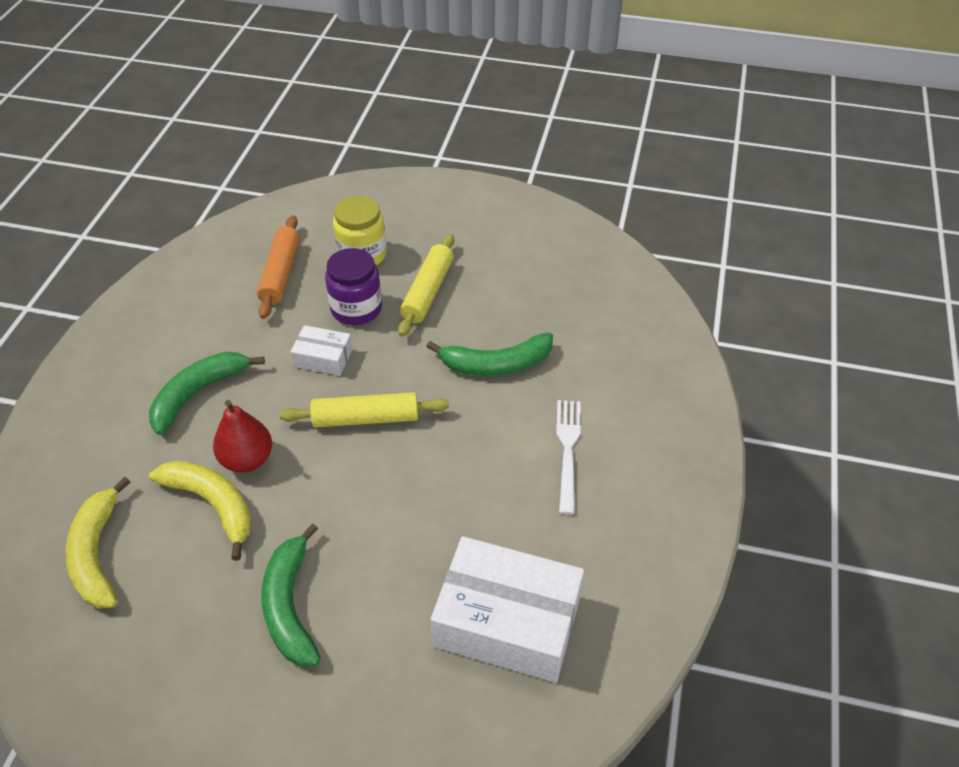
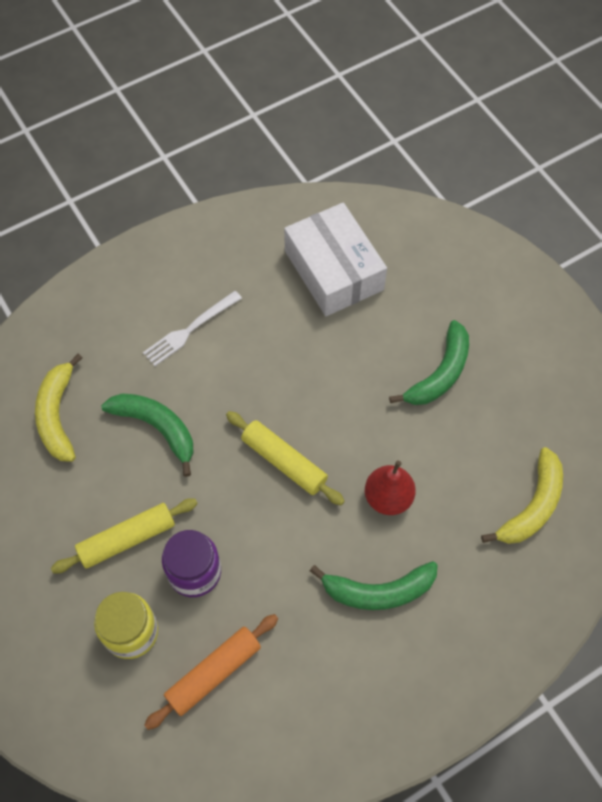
camera: 135 degrees left, 15 degrees up
(213, 504) = (435, 481): yellow banana -> yellow banana (57, 415)
(323, 358) = (263, 543): white box -> none

